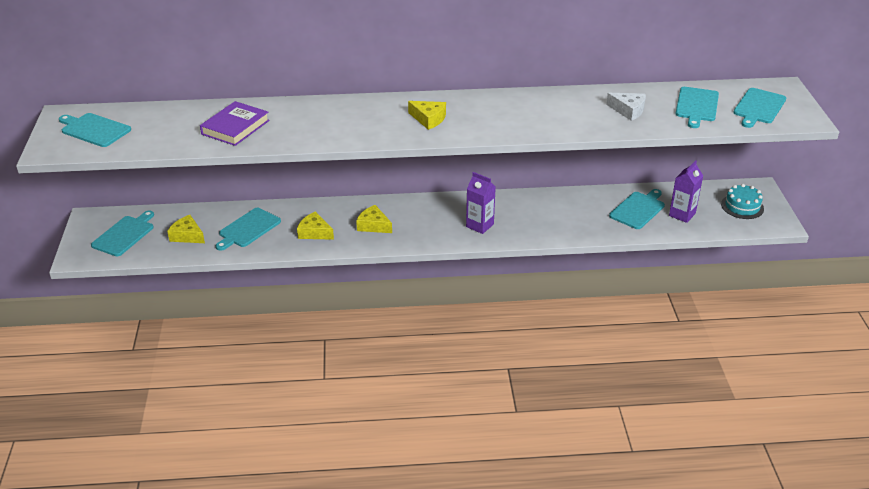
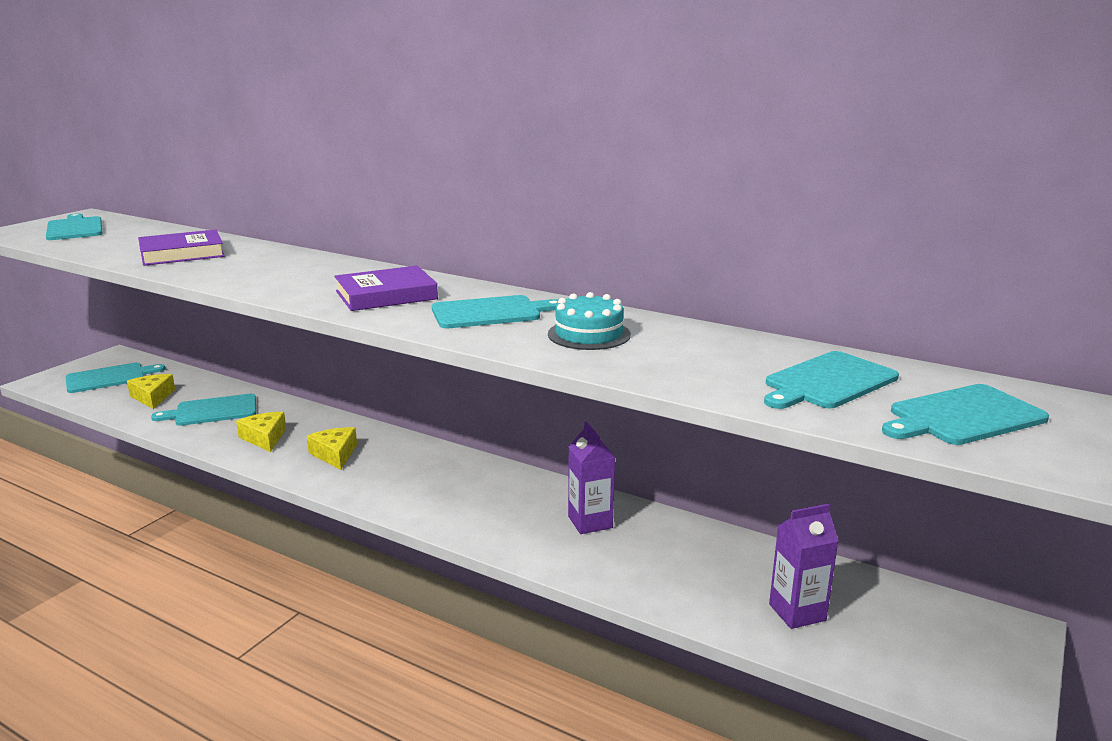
camera: 35 degrees right, 15 degrees down
(429, 119) = (386, 295): yellow cheese -> purple book
(479, 225) = (456, 503): purple carton -> purple carton (590, 522)
(628, 110) = (688, 356): white cheese -> none
(638, 209) = (724, 574): turquoise cutting board -> turquoise cutting board (490, 312)
(742, 206) = (940, 647): turquoise cake -> turquoise cake (589, 334)

